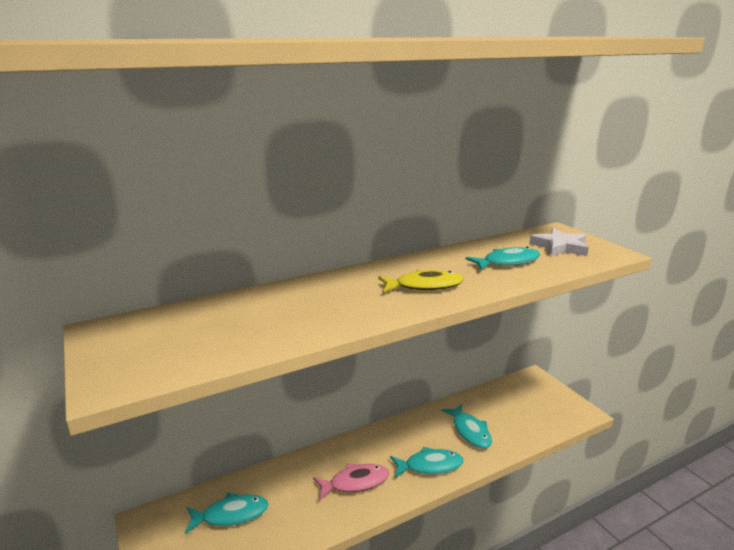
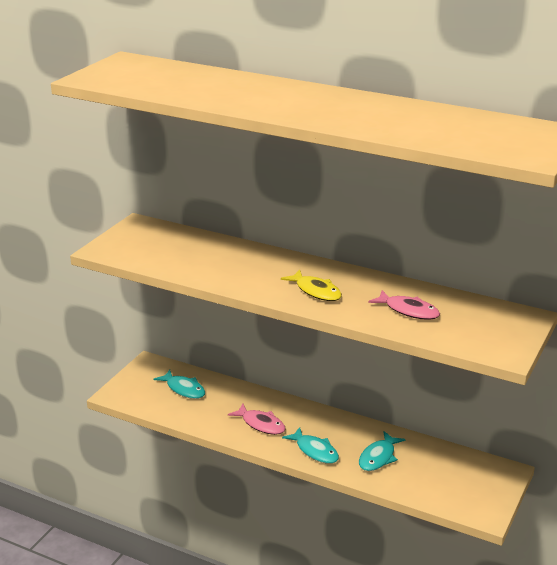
camera: 55 degrees right, 5 degrees up
(507, 262) = (408, 311): turquoise fish -> pink fish
(560, 247) = (482, 326): white star -> none

